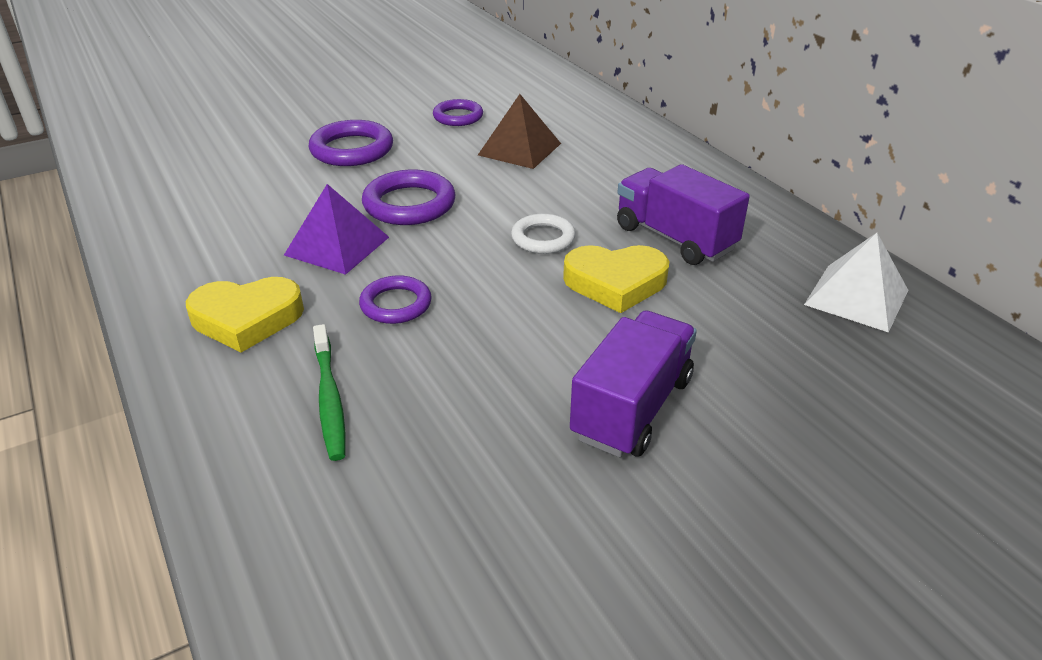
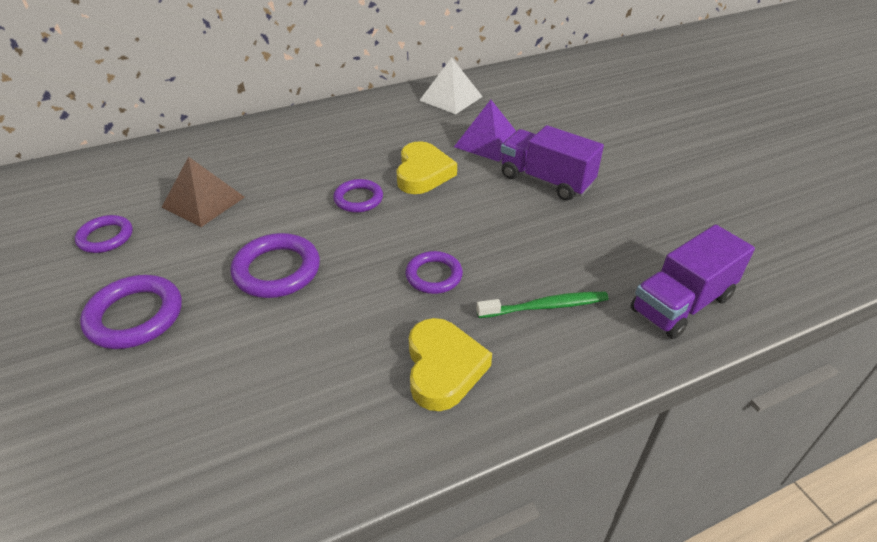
camera: 85 degrees left, 5 degrees up
(337, 246) = (336, 315): purple pyramid -> purple pyramid (488, 142)
(543, 238) = (358, 199): white ring -> purple ring
(675, 238) = (375, 145): purple truck -> purple truck (681, 304)

